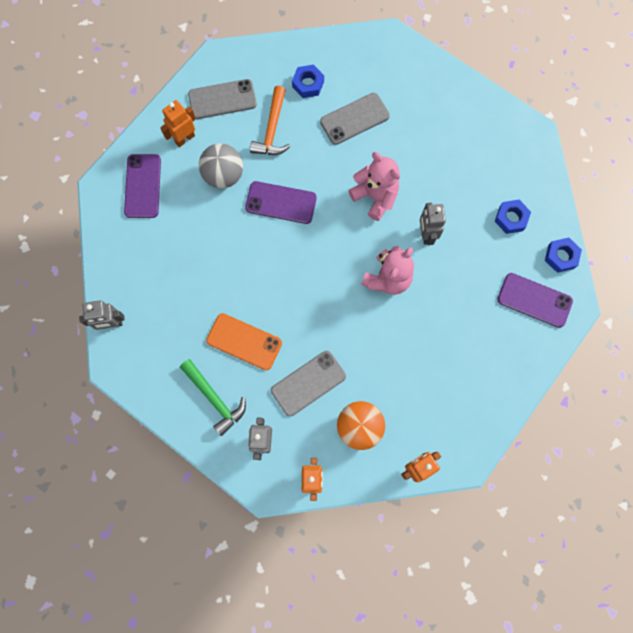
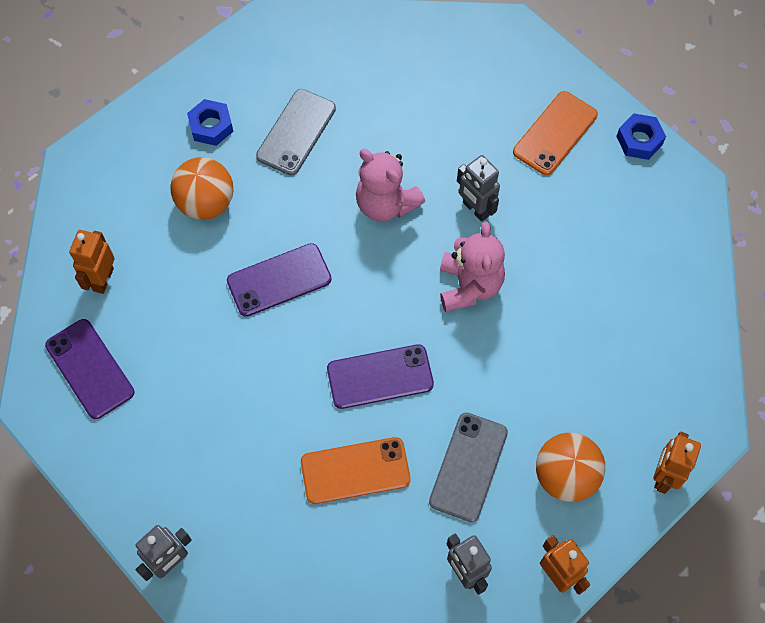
camera: 35 degrees left, 10 degrees down
(215, 399) = (370, 563): green hammer -> none
(222, 99) = (117, 205): grey phone -> none
(223, 175) = (184, 292): grey ball -> none
(272, 130) = (206, 203): orange hammer -> orange ball
(375, 197) = (386, 204): pink teddy bear -> pink teddy bear turned 150 degrees counterclockwise
(511, 218) = (555, 133): blue nut -> orange phone
(534, 300) = (647, 204): purple phone -> purple phone (380, 377)

